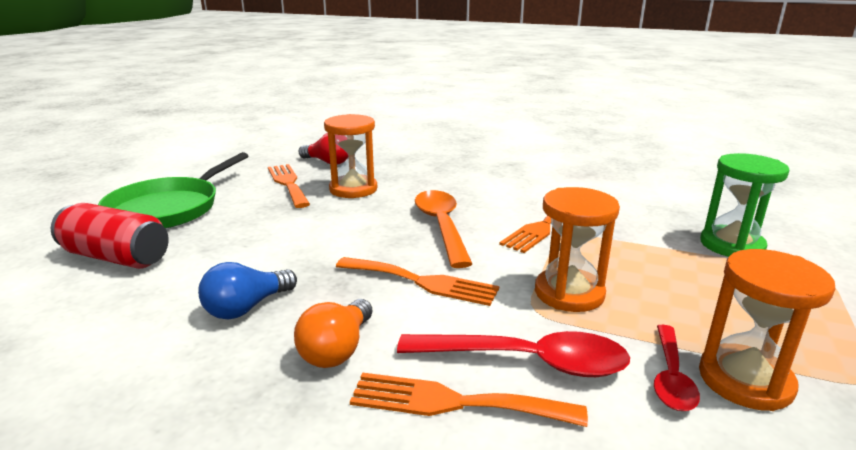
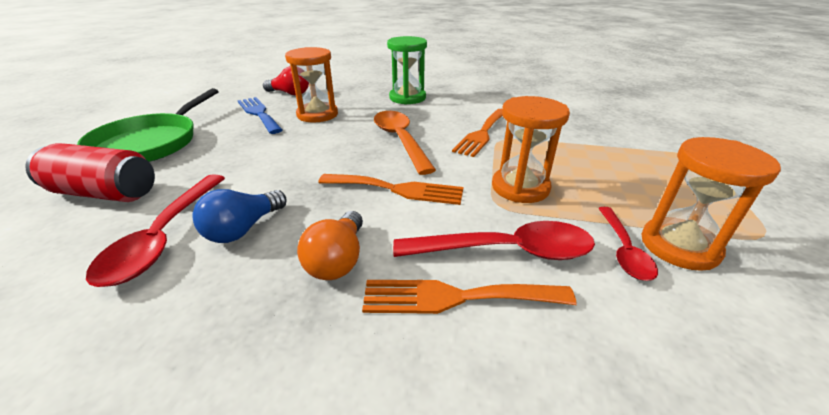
camera: 10 degrees left, 10 degrees up
(167, 307) = (164, 237): none -> red spoon
(288, 183) = (259, 113): orange fork -> blue fork
(731, 245) = (626, 138): green hourglass -> green hourglass (407, 98)

